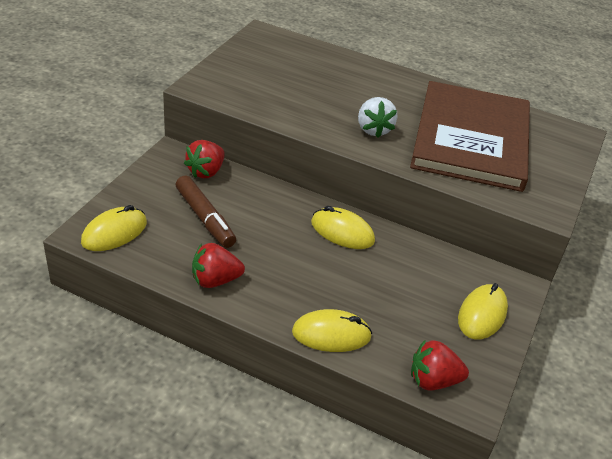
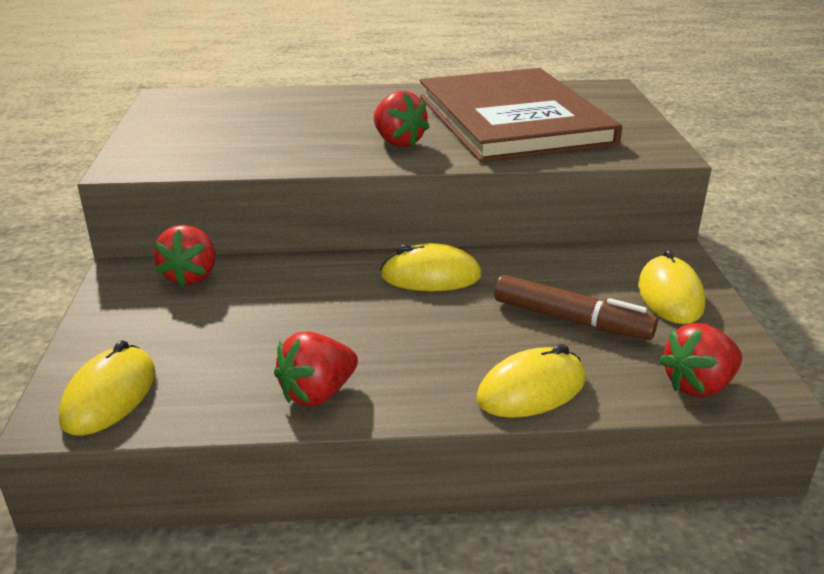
camera: 25 degrees left, 10 degrees down
(205, 218) = (236, 327): brown marker -> brown marker (571, 320)
(373, 129) = (398, 142): white strawberry -> red strawberry

